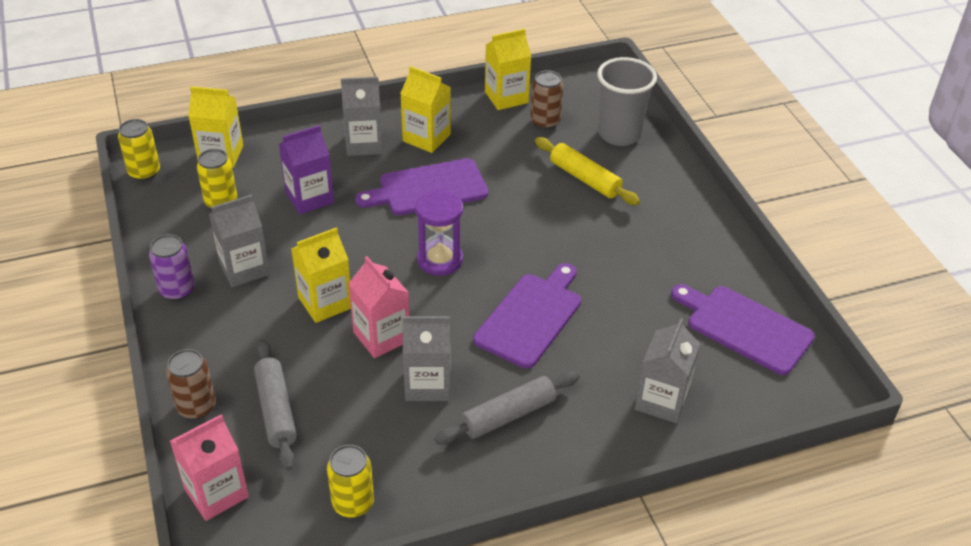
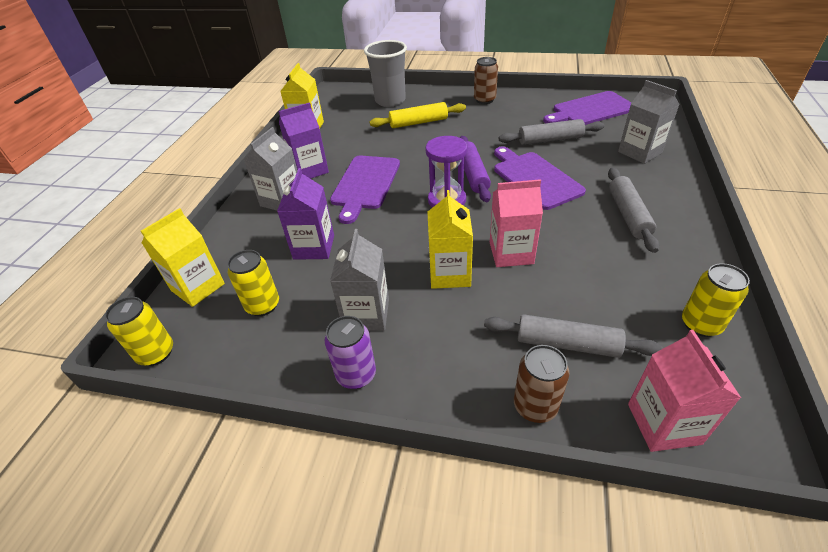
camera: 55 degrees left, 0 degrees up
(426, 138) = (310, 170): yellow carton -> purple carton
(427, 384) = (578, 243): grey carton -> none
(503, 263) = (473, 174): none -> purple rolling pin
(545, 122) = (349, 121): brown can -> brown can (484, 100)
(630, 307) = (550, 140): none -> grey rolling pin

